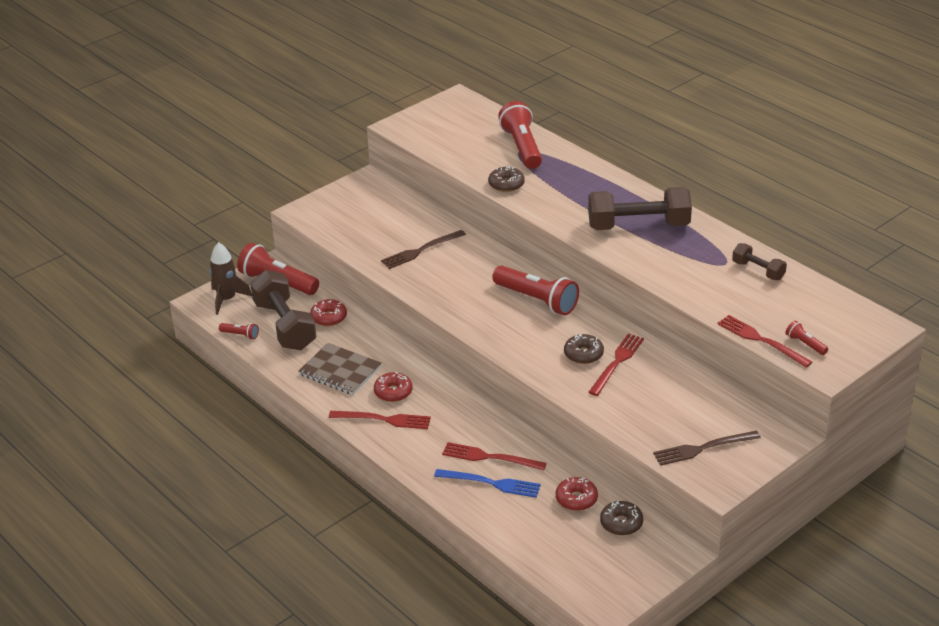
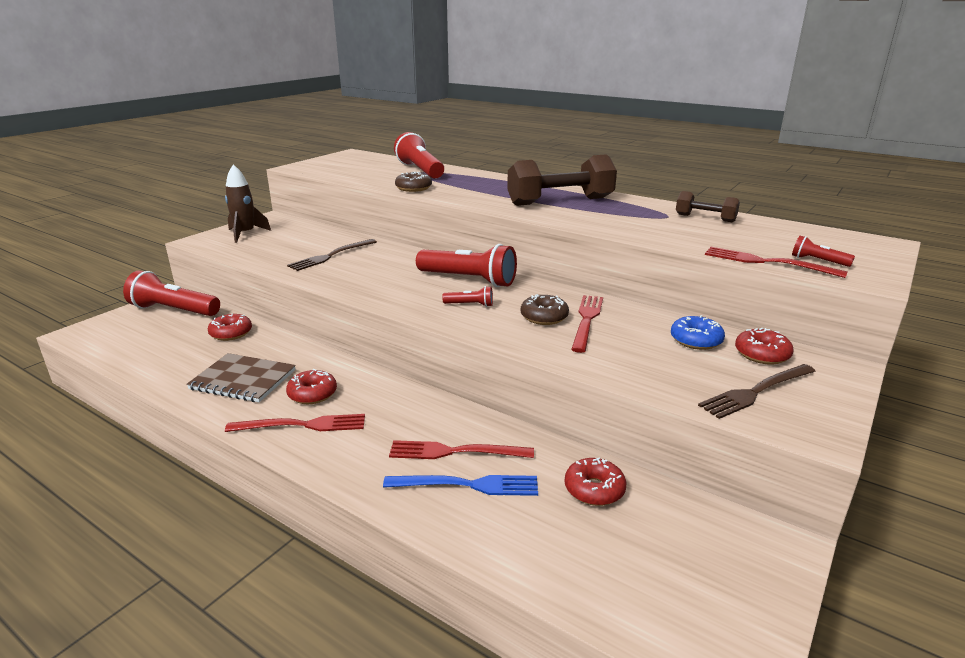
camera: 15 degrees left, 10 degrees down
(227, 299) = (109, 329): brown rocket -> brown rocket (245, 234)
(240, 335) = (118, 358): red flashlight -> red flashlight (470, 305)
(285, 325) = (177, 345): brown dumbbell -> none
(621, 523) = (674, 514): brown donut -> none
(692, 396) = (696, 340): none -> blue donut
(734, 416) = (762, 354): none -> red donut

